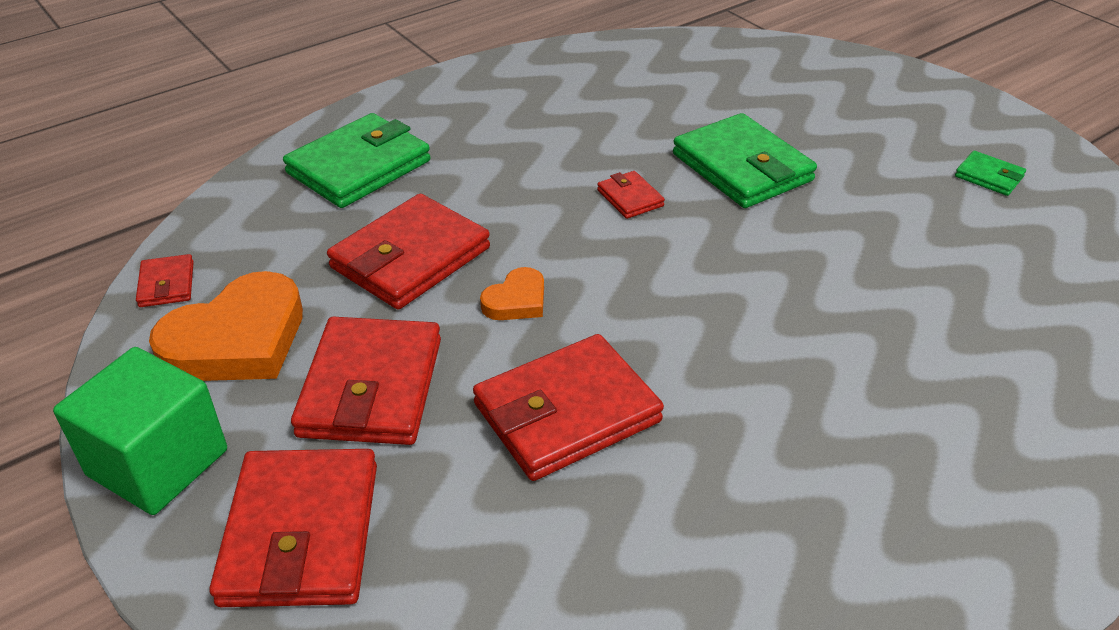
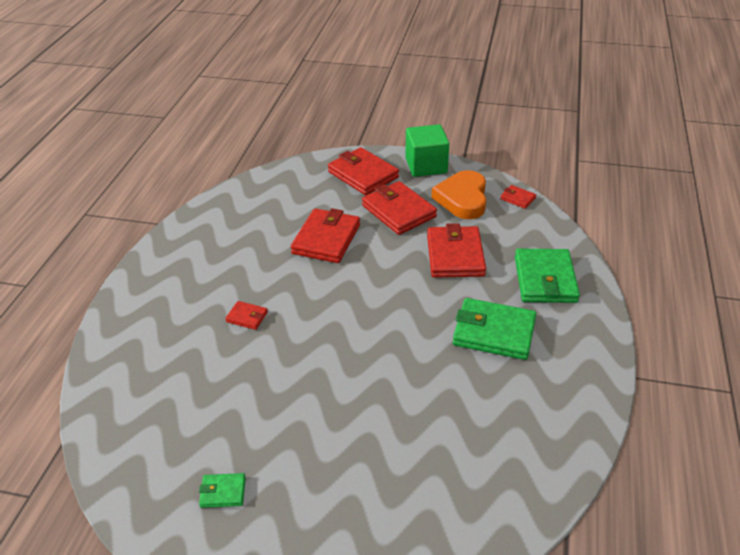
camera: 140 degrees right, 0 degrees up
(516, 300) = (392, 264): orange heart -> none
(630, 198) = (406, 341): red wallet -> red wallet (247, 317)
(742, 167) = (372, 400): green wallet -> green wallet (494, 332)

